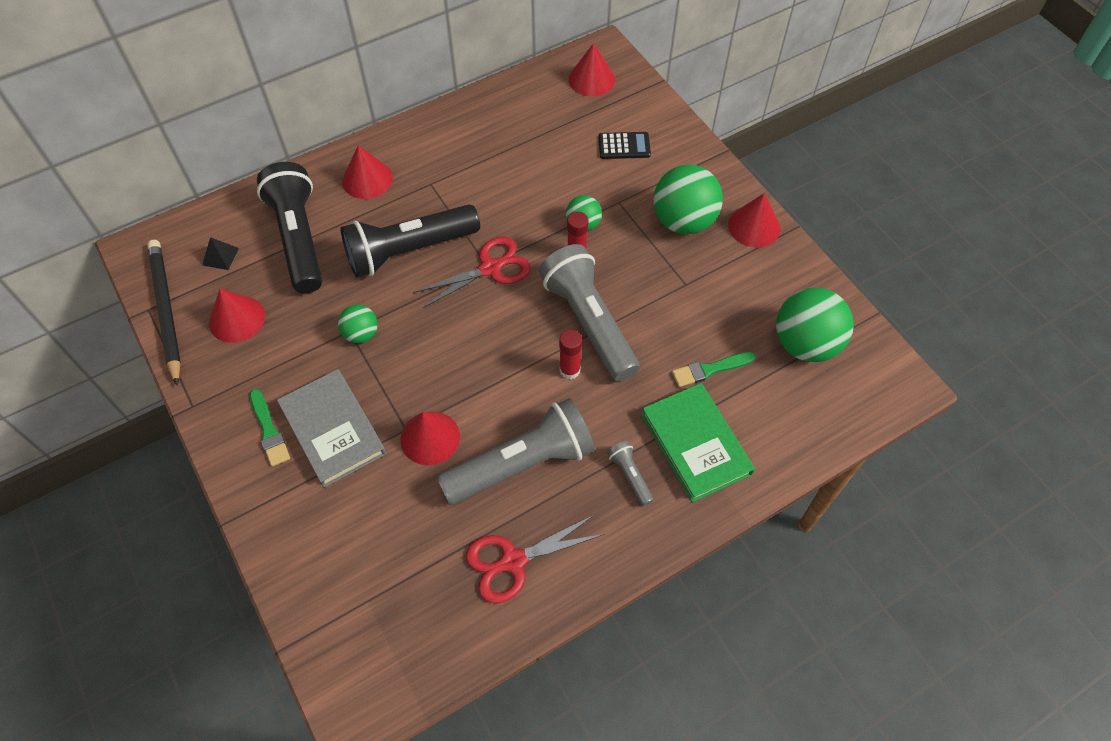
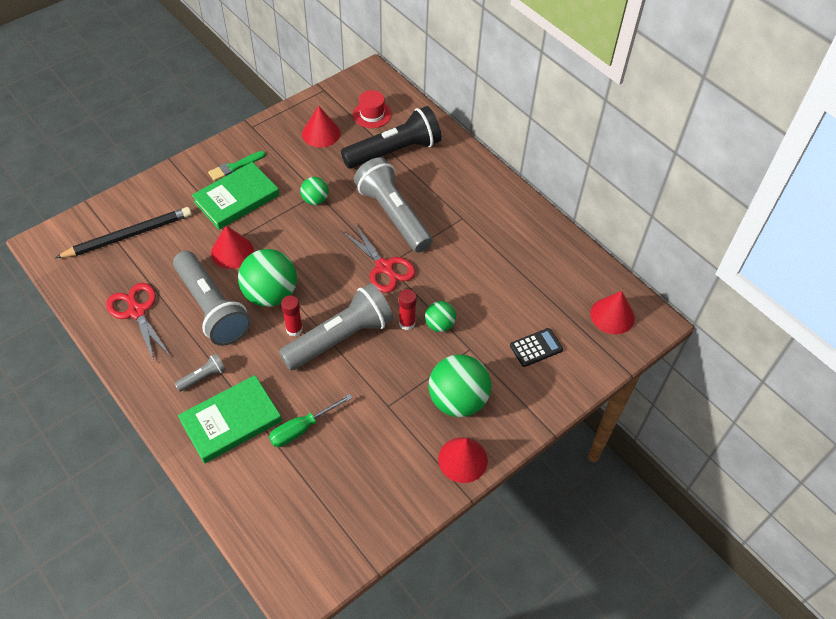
camera: 80 degrees right, 5 degrees down
(166, 311) = (323, 98): black pencil -> black pencil (128, 235)
(220, 256) = (372, 114): black pyramid -> red hat
(333, 430) = (236, 198): grey book -> green book
(367, 179) = (458, 179): red cone -> none
(409, 251) = (393, 215): black flashlight -> grey flashlight
(624, 146) = (536, 348): black calculator -> black calculator turned 105 degrees counterclockwise
(710, 369) = (302, 428): green brush -> green screwdriver
(805, 344) = (335, 505): green ball -> green ball (270, 294)

